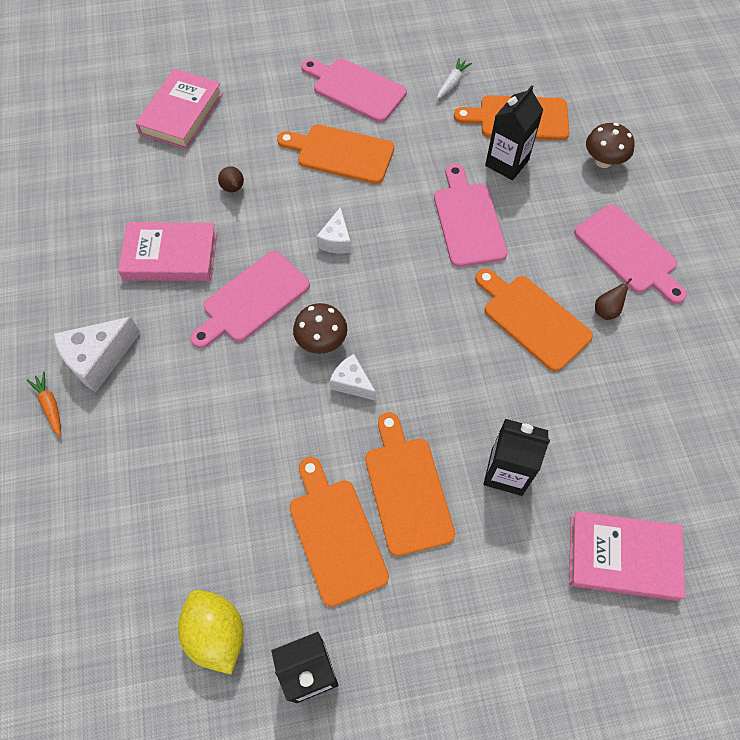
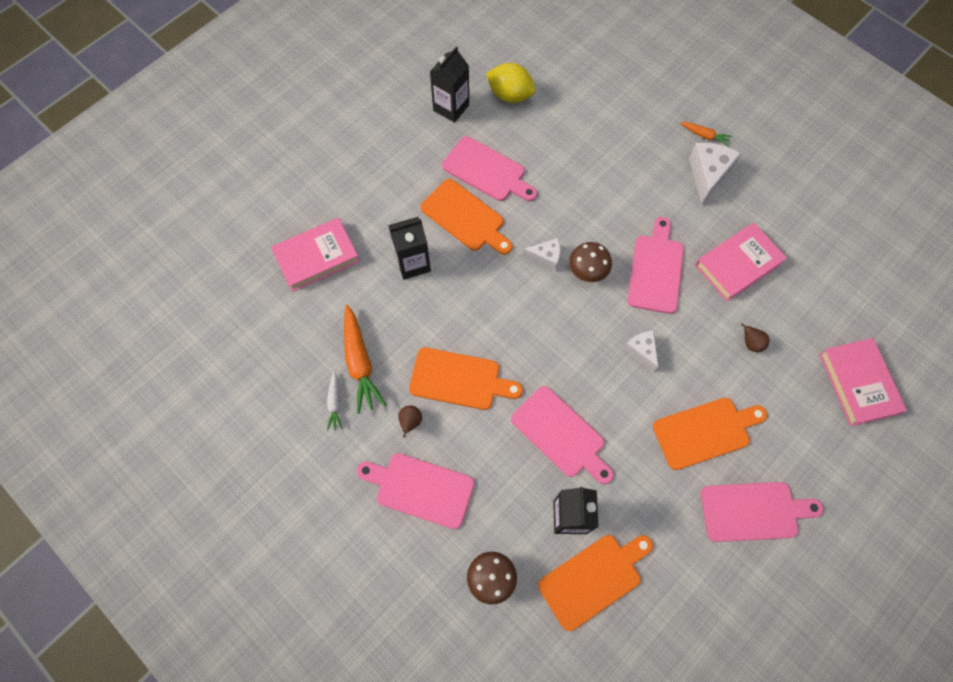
camera: 145 degrees right, 5 degrees up
(335, 535) = (487, 171): orange cutting board -> pink cutting board
(452, 82) = (680, 582): white carrot -> white carrot (334, 403)
(630, 397) = (360, 363): none -> orange carrot

